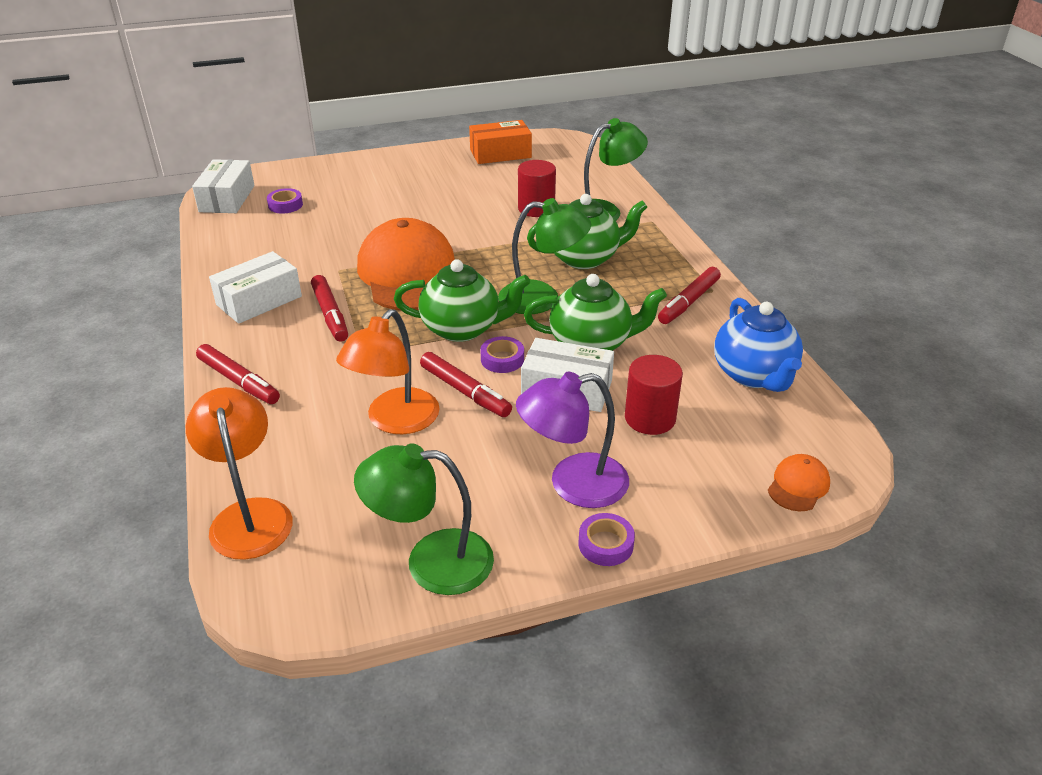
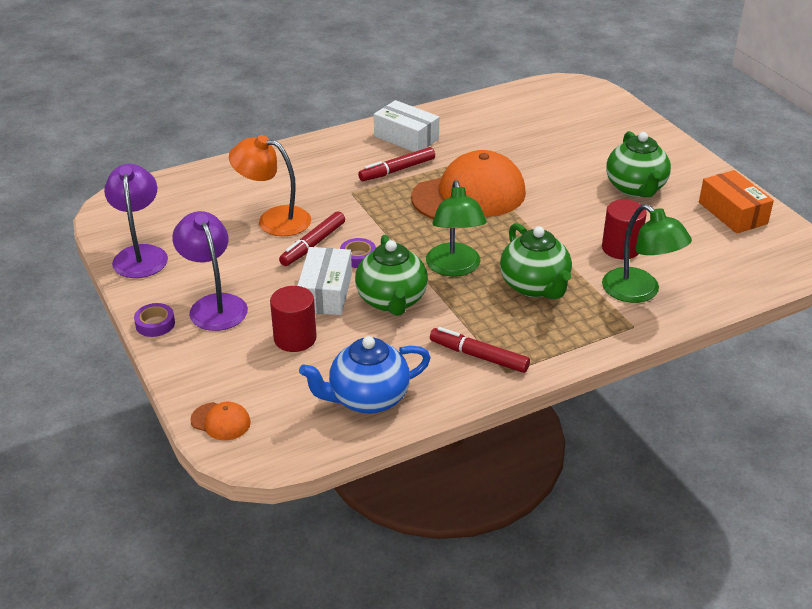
camera: 80 degrees right, 0 degrees up
(227, 198) = (552, 91): white box -> none
(239, 381) = (307, 151): red marker -> none
(249, 515) = (178, 183): orange lamp -> none
(285, 205) = (555, 118): purple tape -> none
(431, 561) = (140, 254): green lamp -> purple lamp
(462, 329) = (395, 232): green teapot -> green teapot (635, 188)

